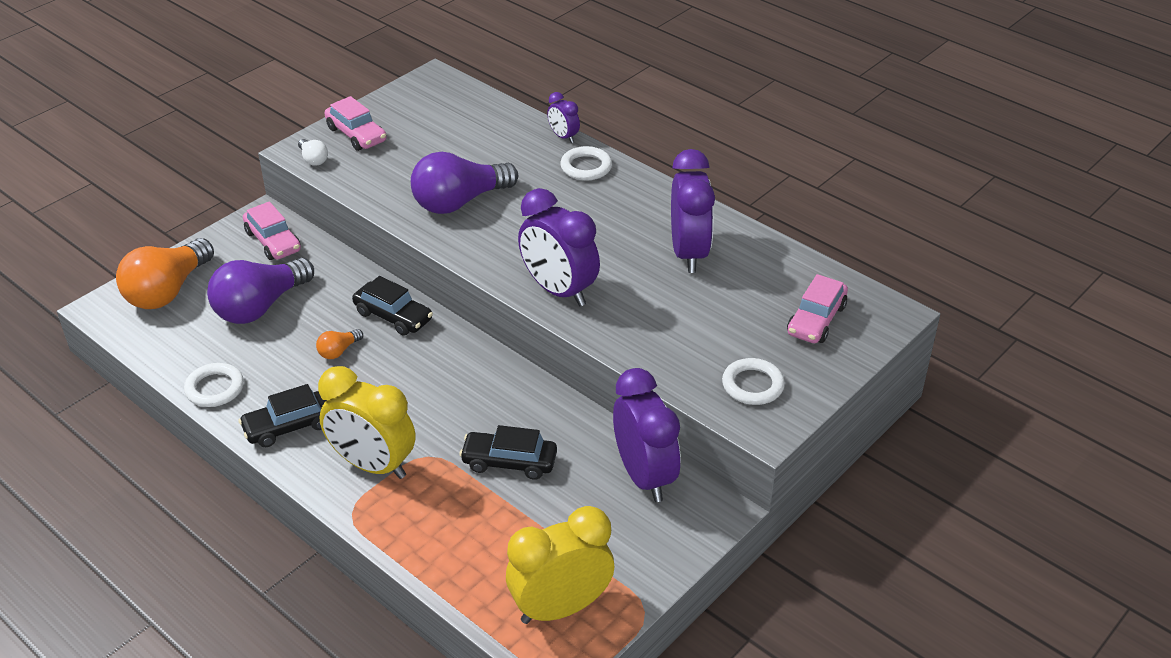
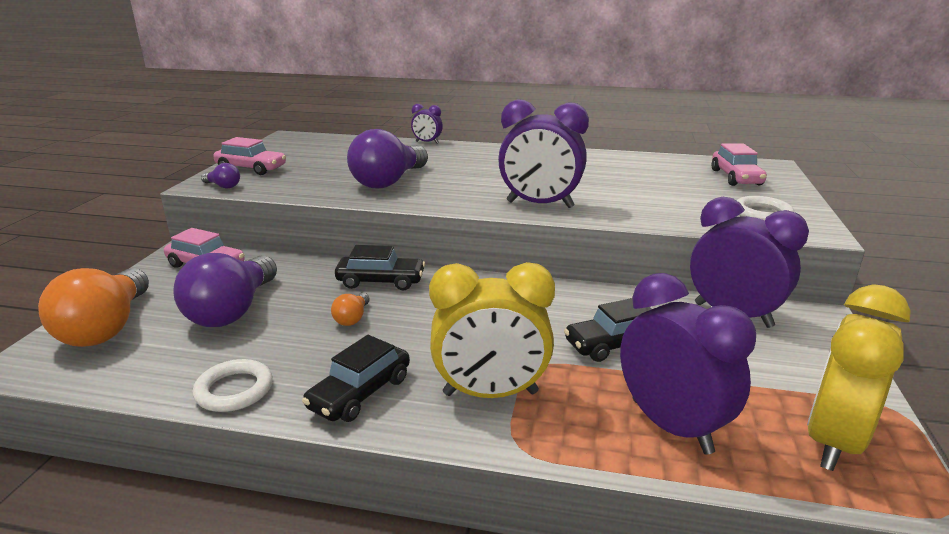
camera: 30 degrees left, 15 degrees down
(313, 159) = (223, 186): white light bulb -> purple light bulb
(586, 167) = (464, 150): white ring -> none
(689, 253) = (601, 169): purple clock -> purple clock (671, 426)

